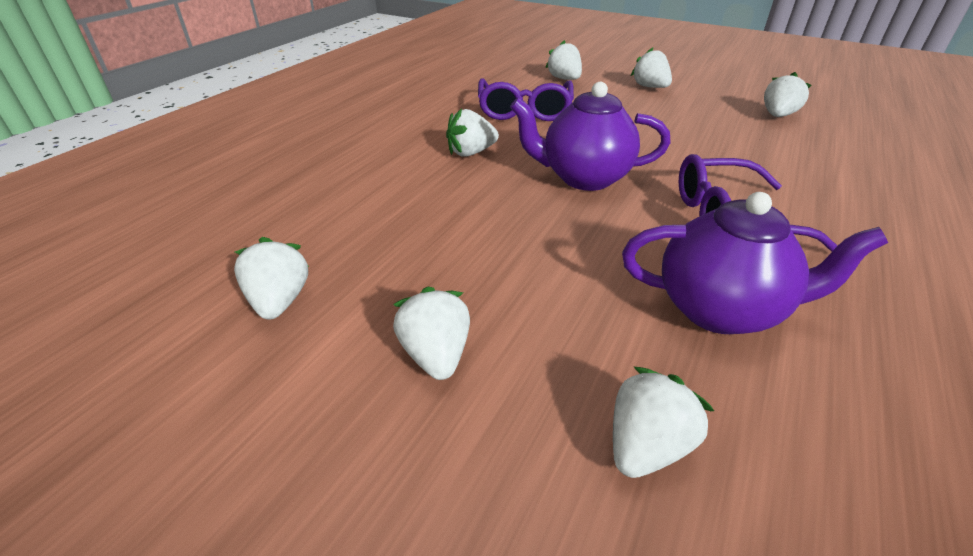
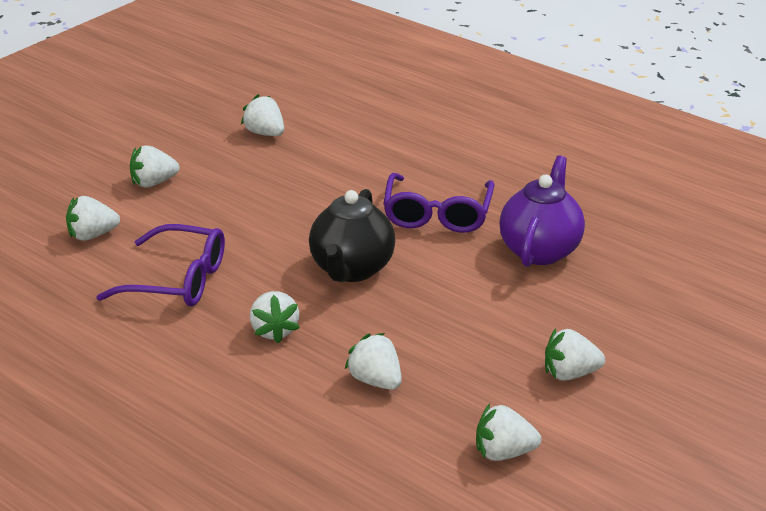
camera: 80 degrees left, 5 degrees down
(583, 178) = (351, 269): purple teapot -> black teapot
(646, 445) = (642, 304): white strawberry -> white strawberry (375, 381)

